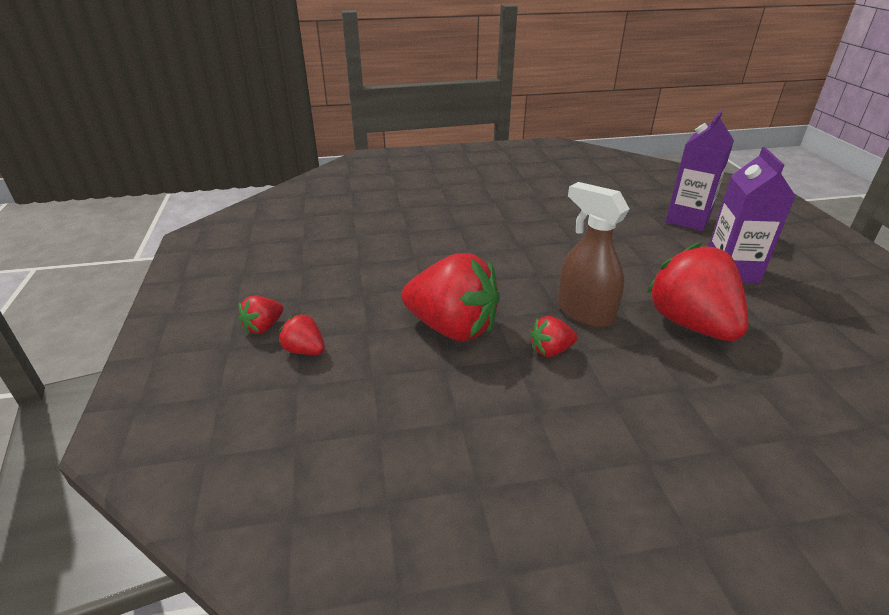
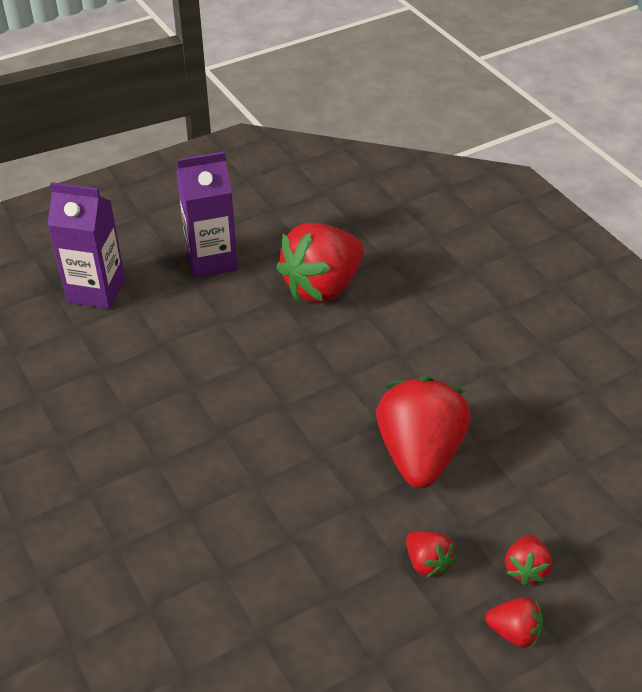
camera: 110 degrees left, 10 degrees up
(551, 350) = (413, 374): red strawberry -> red strawberry (427, 563)
(584, 312) = (340, 358): brown spray bottle -> none

